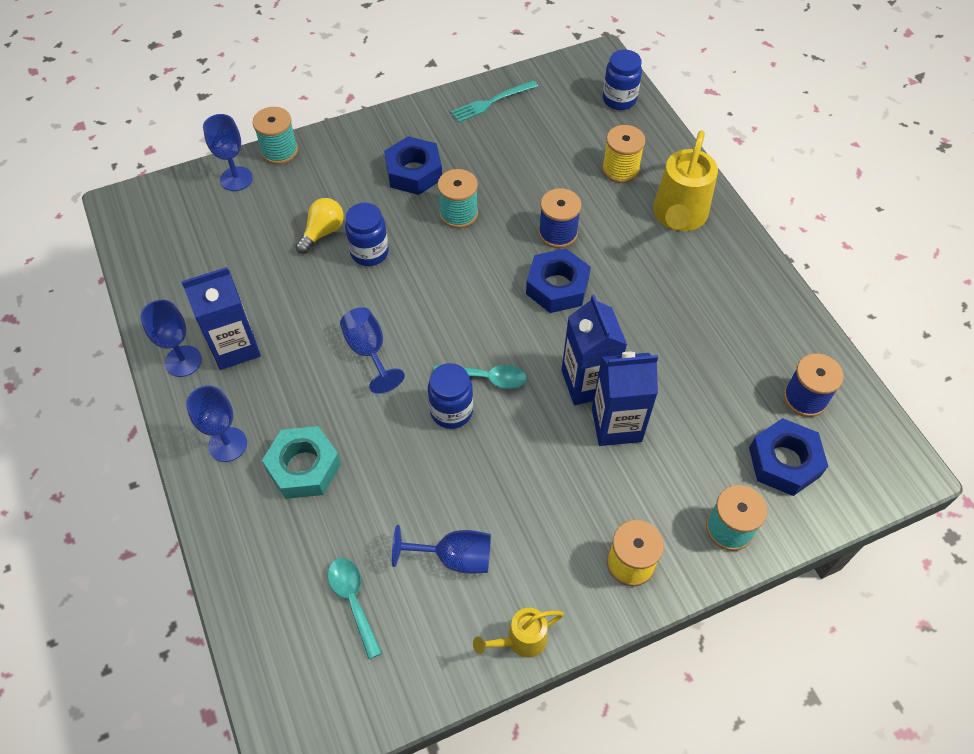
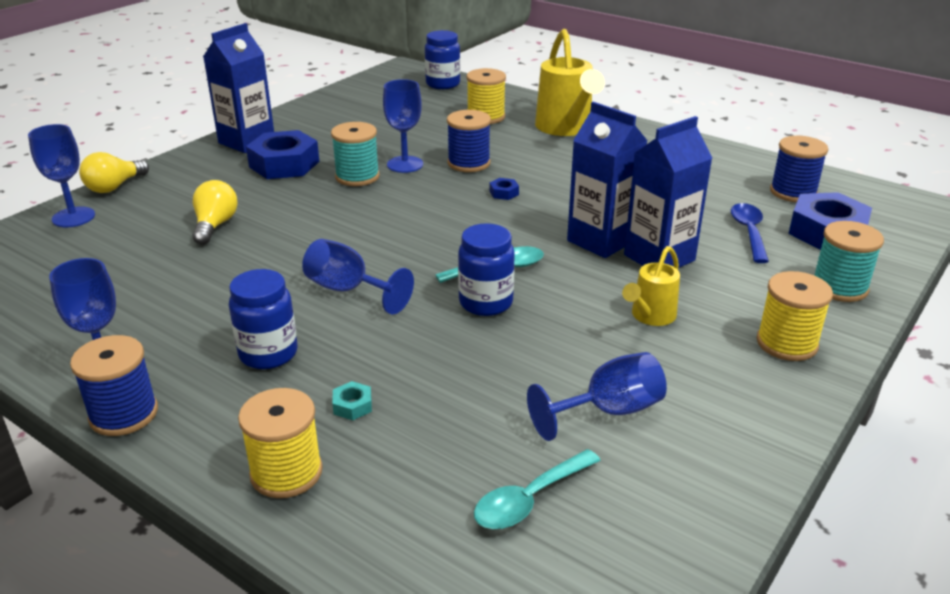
camera: 30 degrees left, 25 degrees down
(175, 405) = (124, 414): none -> blue spool
(227, 444) = (230, 423): blue goblet -> blue goblet (405, 164)
(235, 347) = (173, 338): blue carton -> blue carton (247, 141)
(235, 503) = (286, 472): none -> yellow spool
(279, 151) = (114, 187): turquoise spool -> yellow light bulb
(304, 467) = (352, 405): turquoise nut -> turquoise nut, size x0.41
(353, 601) = (529, 499): turquoise spoon -> turquoise spoon turned 75 degrees counterclockwise
(369, 252) = (283, 224): blue jar -> blue jar (268, 354)
(491, 102) = (324, 109): turquoise fork -> none
(521, 640) = (755, 448): yellow watering can -> yellow watering can (650, 316)
(557, 287) = (504, 193): blue nut -> blue nut, size x0.41
(716, 430) = (749, 232): none -> blue spoon

